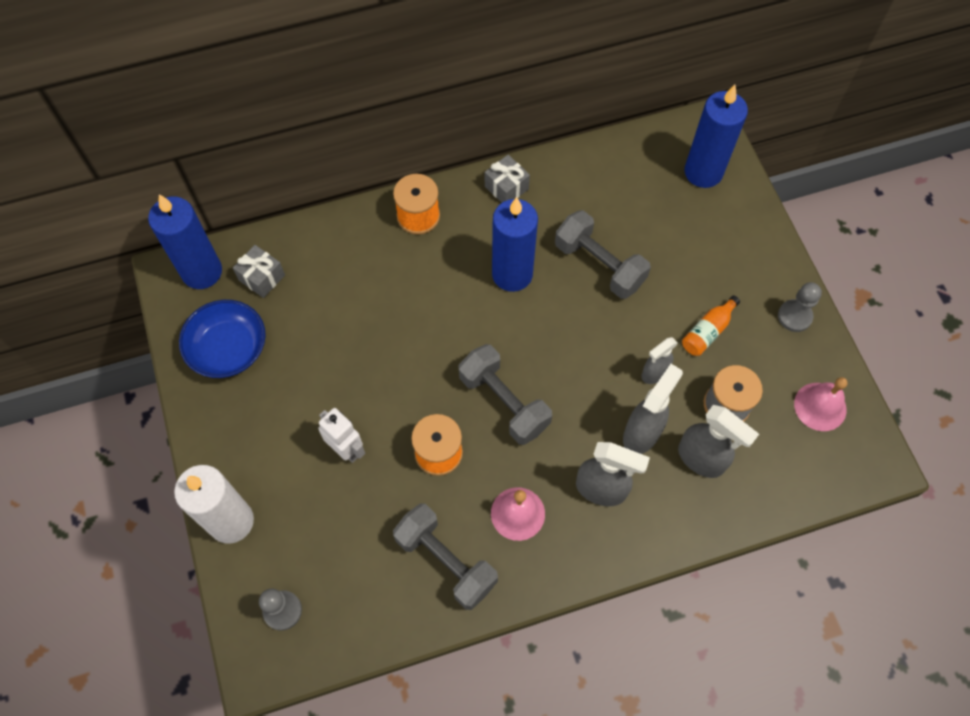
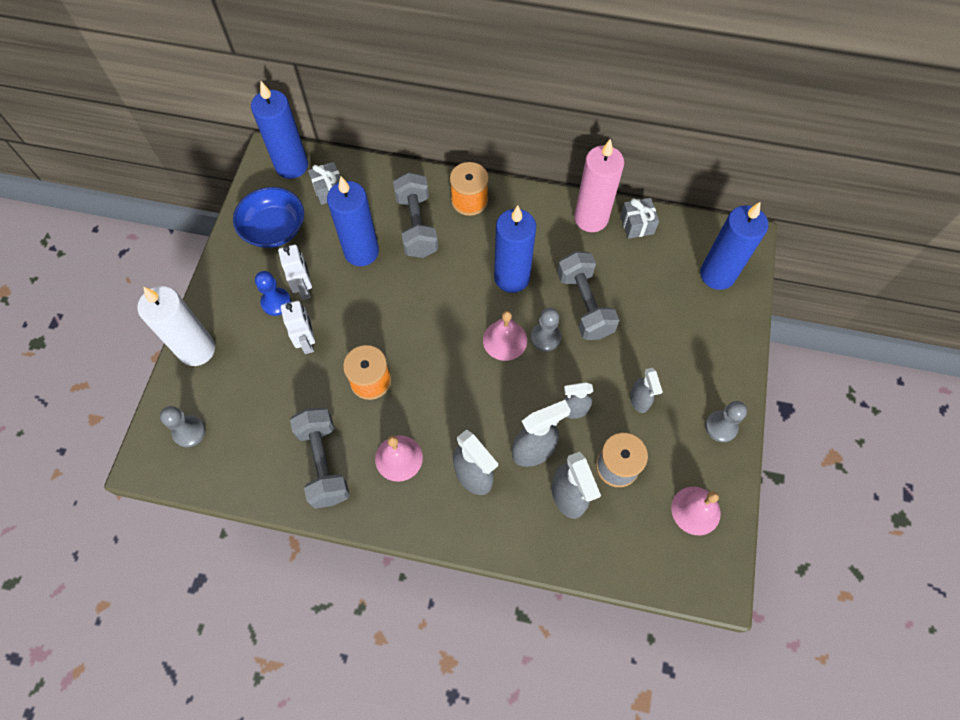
camera: 30 degrees right, 0 degrees up
(284, 426) = (276, 302): none -> blue pawn
(305, 395) = (304, 289): none -> white robot
(340, 326) = (361, 252): none -> blue candle
(504, 402) = (443, 370): grey dumbbell -> grey dumbbell (417, 225)
(506, 187) = (550, 211): grey gift -> grey gift (637, 224)
(545, 340) = (505, 340): none -> pink bell
(551, 175) = (591, 218): none -> pink candle
(583, 317) = (545, 337): none -> grey pawn
(708, 331) = (639, 400): orange bottle -> grey spray bottle

